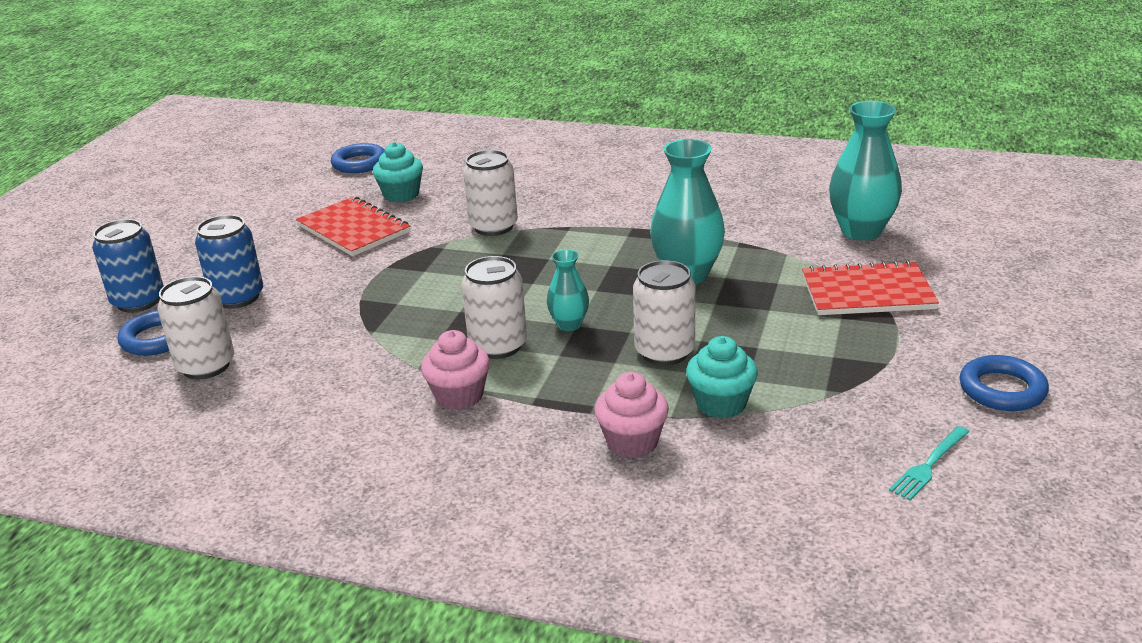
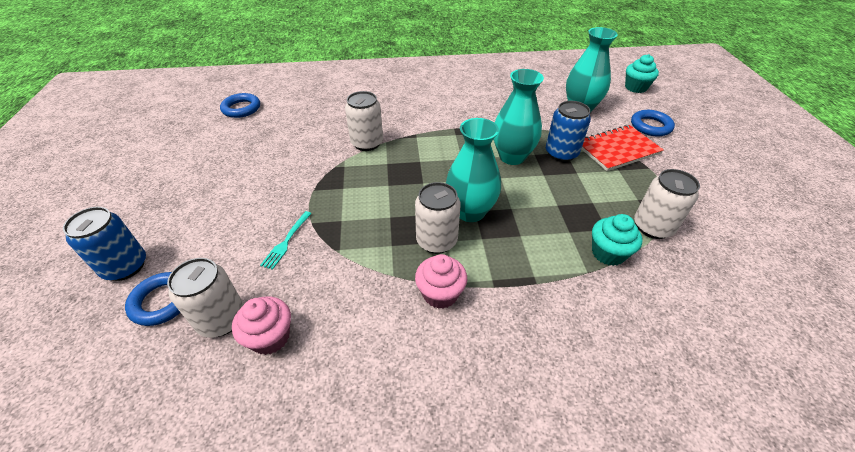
camera: 25 degrees left, 15 degrees up
(237, 297) = (212, 243): blue can -> blue can (561, 153)
(353, 229) = (269, 163): red notebook -> none
(401, 195) = (287, 129): turquoise cupcake -> turquoise cupcake (635, 87)
(569, 325) = (470, 212): turquoise vase -> turquoise vase, size x1.84
(632, 442) = (581, 301): pink cupcake -> pink cupcake (270, 337)
(664, 352) = (544, 220): white can -> white can (652, 227)
(929, 465) = (753, 269): turquoise fork -> turquoise fork (286, 241)
(1002, 390) = (738, 202): blue ring -> blue ring (650, 126)

